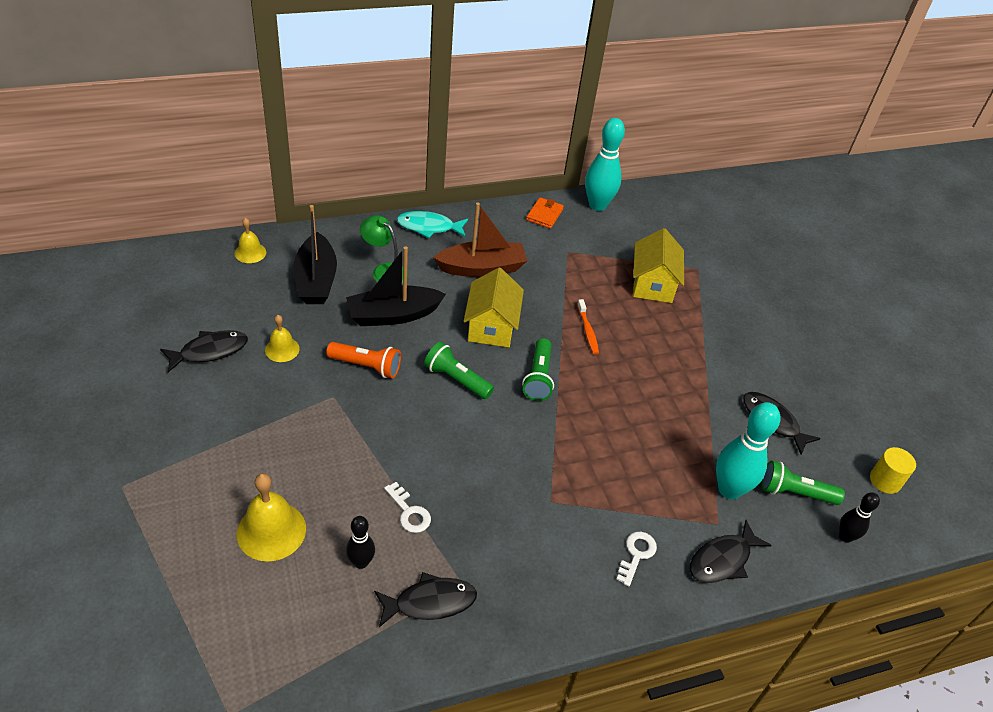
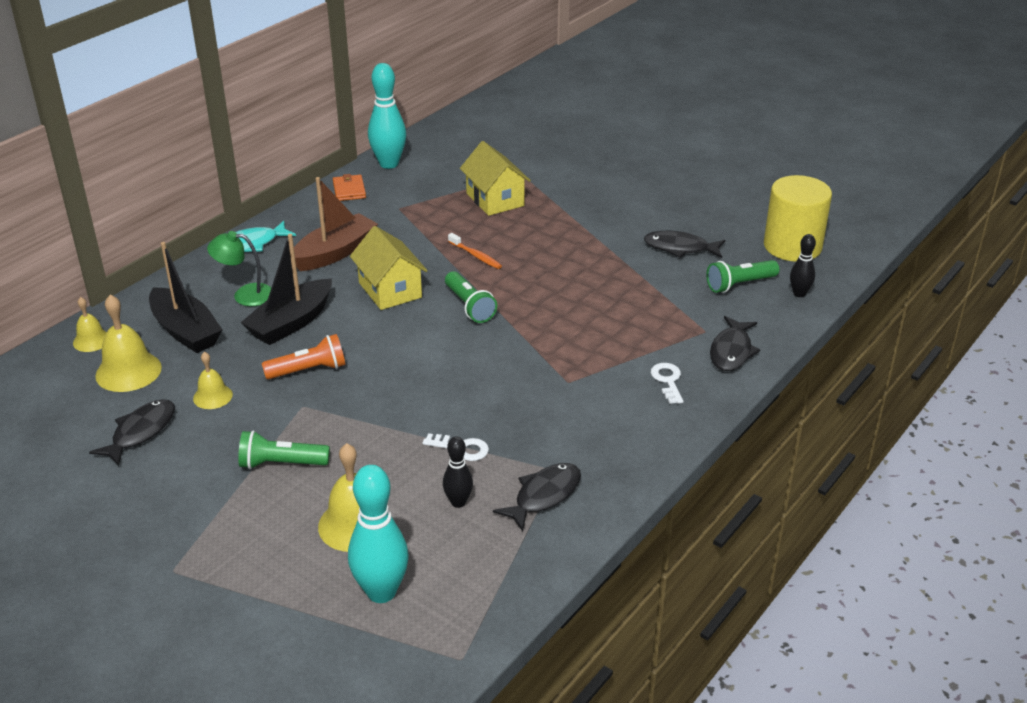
camera: 30 degrees left, 10 degrees down
(249, 293) = (128, 371): none -> yellow bell
(456, 379) = (401, 341): green flashlight -> green flashlight (281, 464)
(729, 490) = (692, 306): turquoise bowling pin -> turquoise bowling pin (381, 592)
(885, 480) = (792, 246): yellow cylinder -> yellow cylinder, size x1.98

